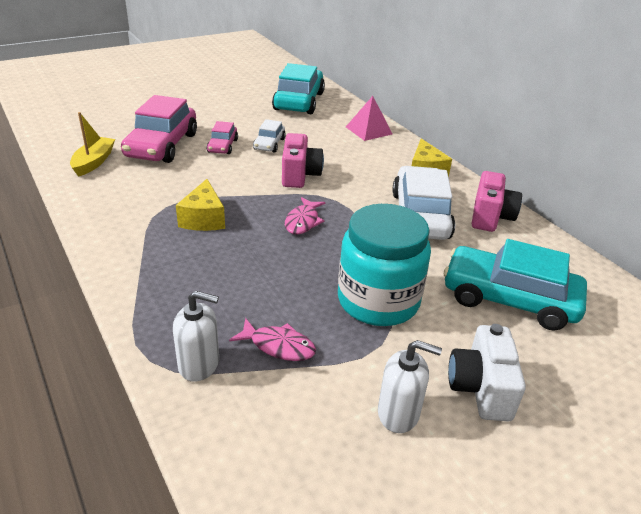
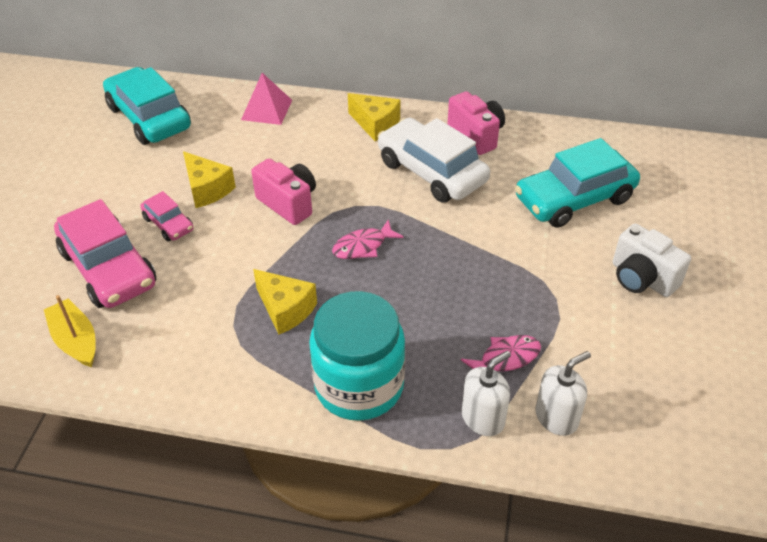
camera: 45 degrees left, 10 degrees up
(269, 144) = (207, 189): white car -> yellow cheese
(303, 221) = (363, 246): pink fish -> pink fish turned 90 degrees clockwise
(378, 301) = (509, 269): turquoise jar -> turquoise jar (359, 386)
(398, 413) = (628, 335): white soap dispenser -> white soap dispenser (556, 417)

